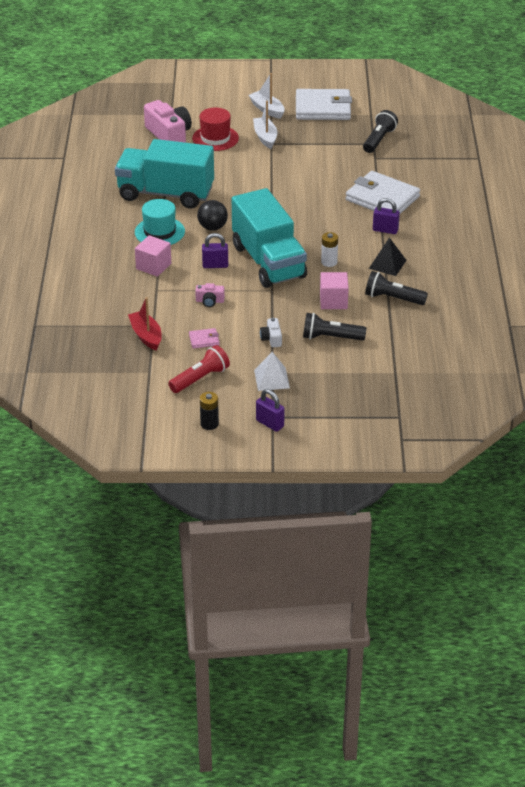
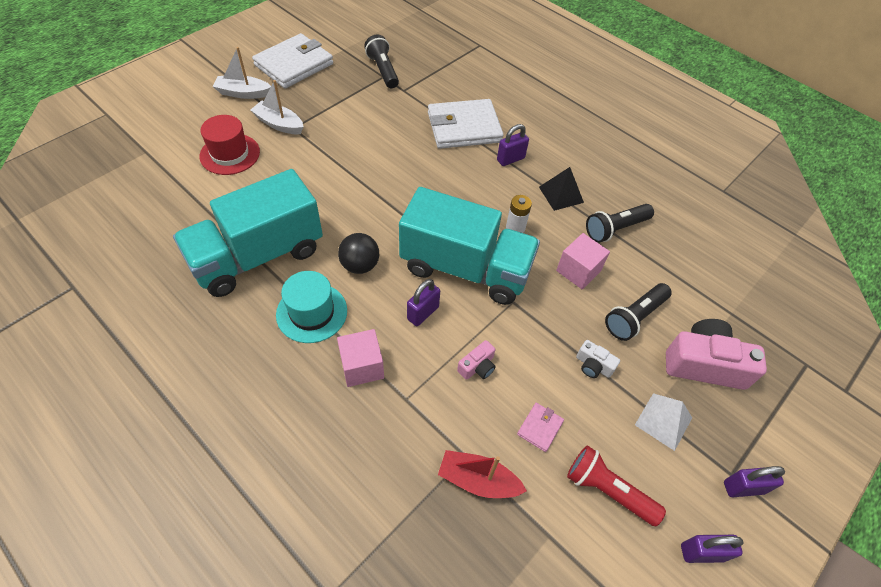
camera: 50 degrees left, 15 degrees up
(169, 134) = (173, 178): pink camera -> pink camera (704, 364)
(200, 378) = (607, 490): red flashlight -> red flashlight turned 60 degrees counterclockwise
(209, 424) = (702, 552): black battery -> purple padlock

